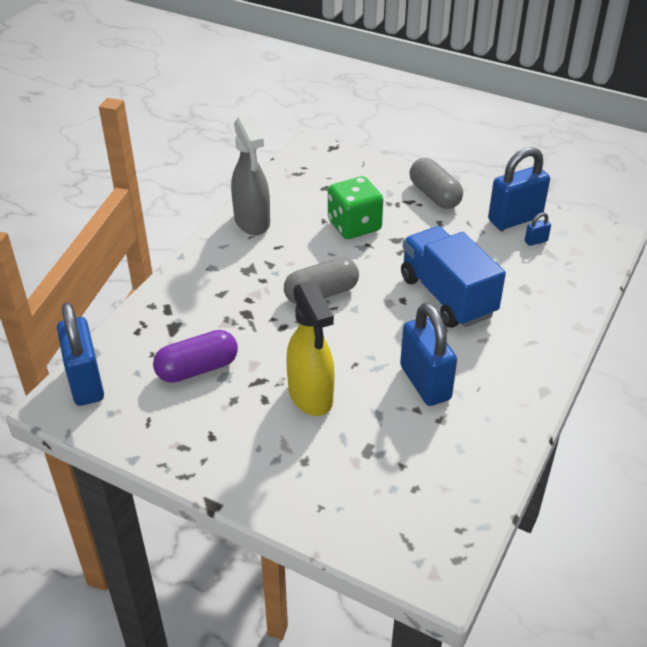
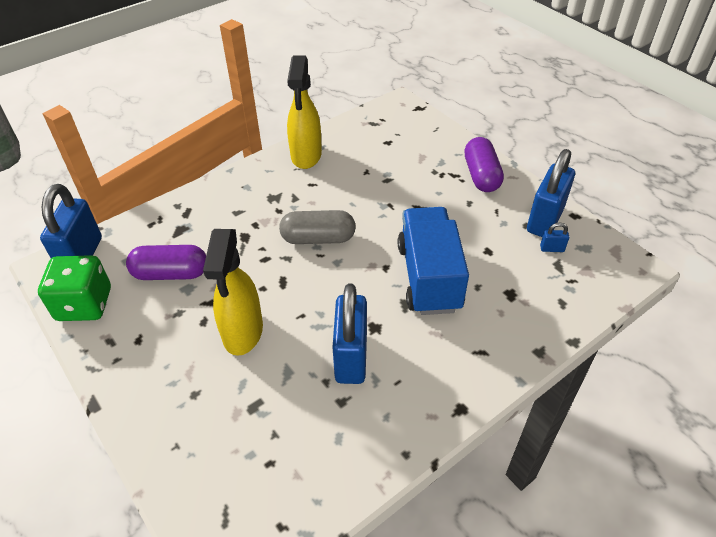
camera: 25 degrees right, 5 degrees up
(252, 222) = (306, 156): grey spray bottle -> yellow spray bottle
(354, 226) = (389, 184): green dice -> green dice (84, 304)
(434, 195) = (481, 175): grey capsule -> purple capsule
(515, 219) = (545, 220): blue padlock -> blue padlock turned 60 degrees counterclockwise

